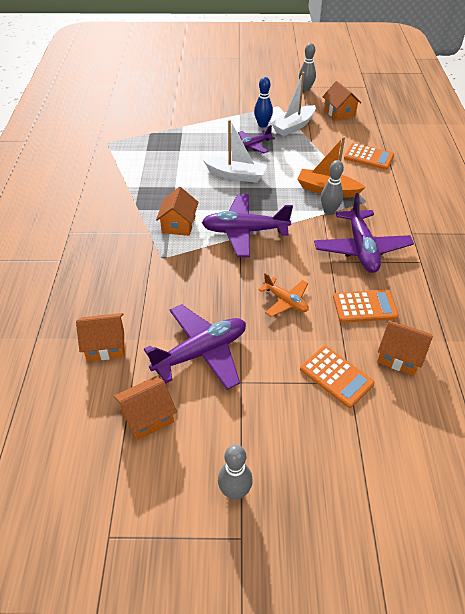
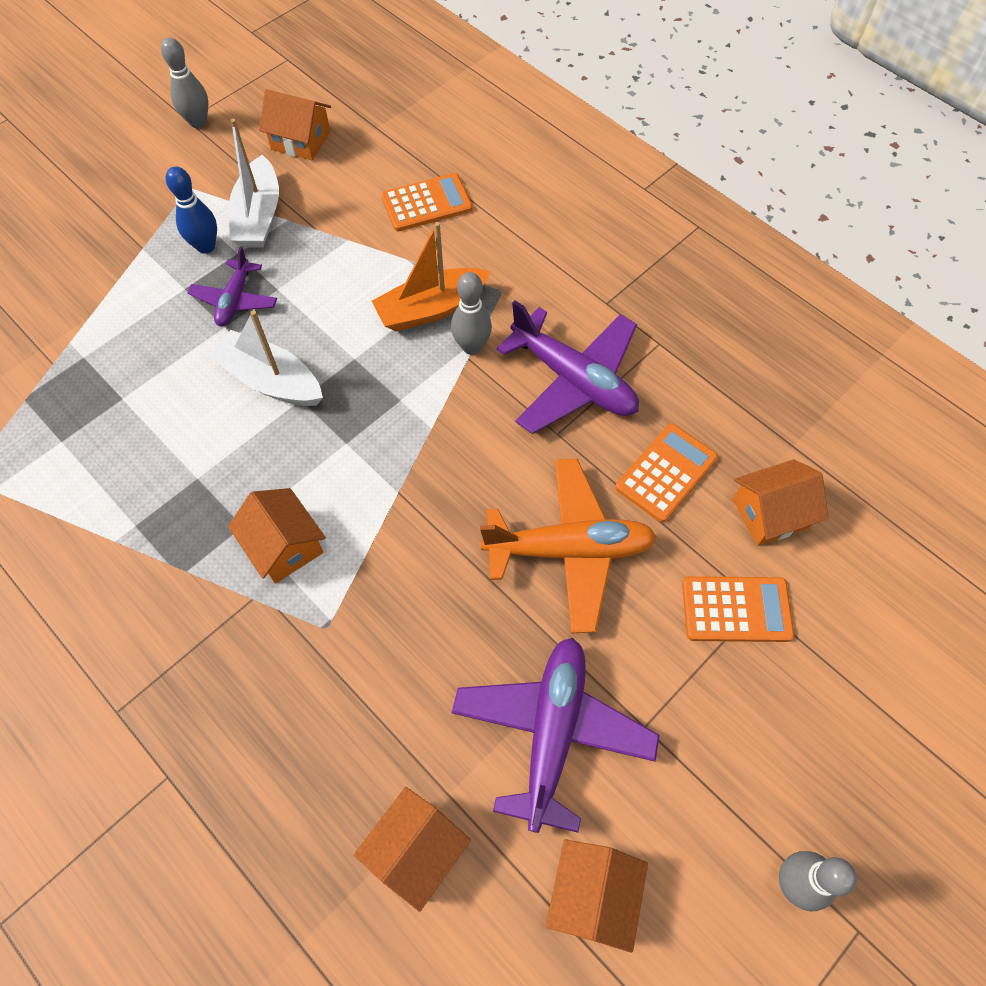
camera: 45 degrees left, 15 degrees up
(236, 175) = (271, 381): white boat -> white boat turned 120 degrees counterclockwise
(244, 231) = (395, 477): purple plane -> none
(285, 301) = (569, 550): orange plane -> orange plane, size x1.78

